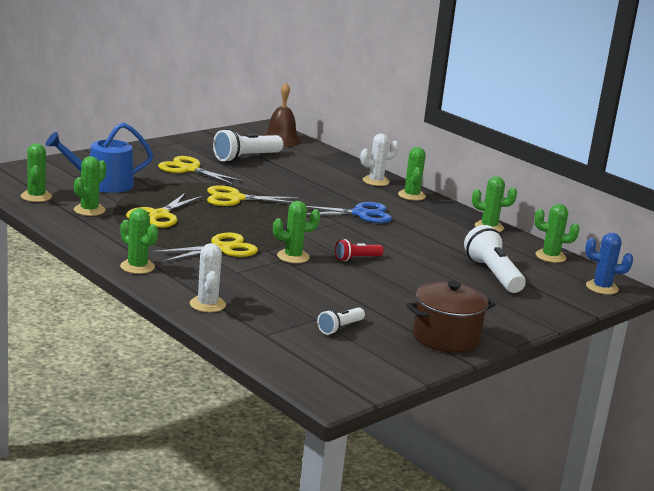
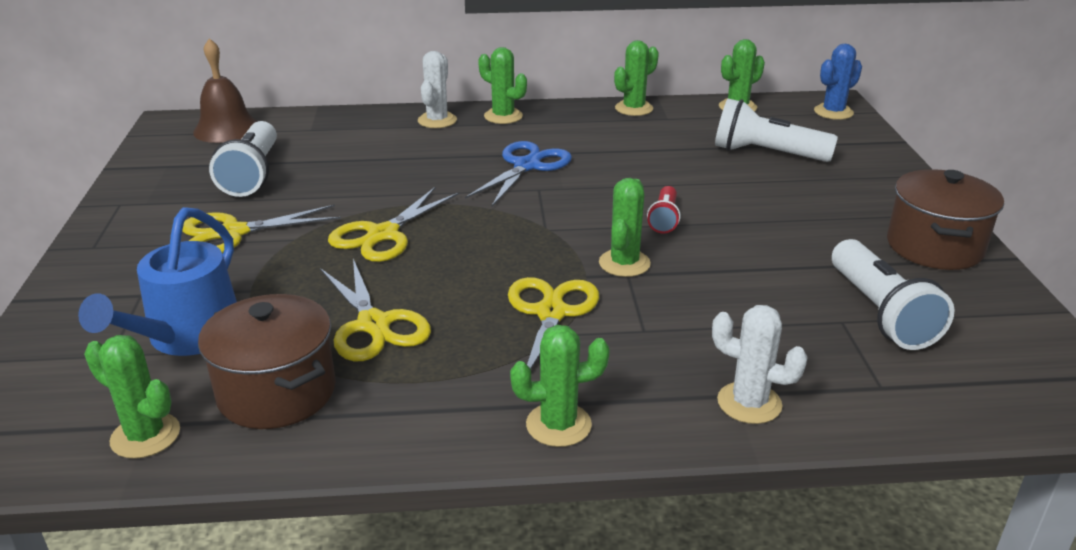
camera: 50 degrees left, 10 degrees up
(89, 210) = (277, 392): green cactus -> brown pot
(340, 328) = (880, 313): white flashlight -> white flashlight, size x1.81

